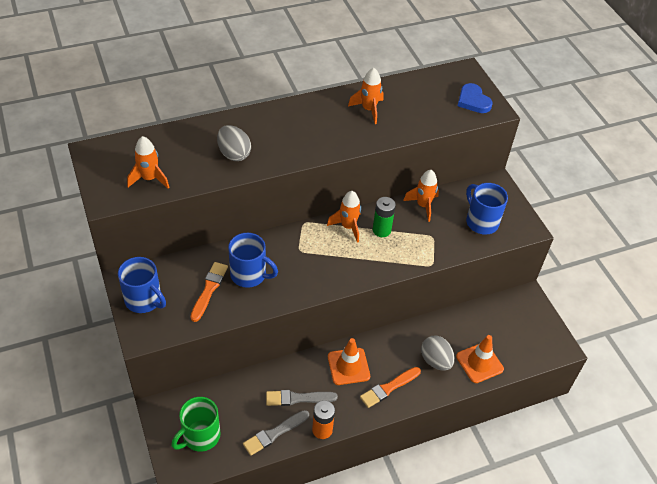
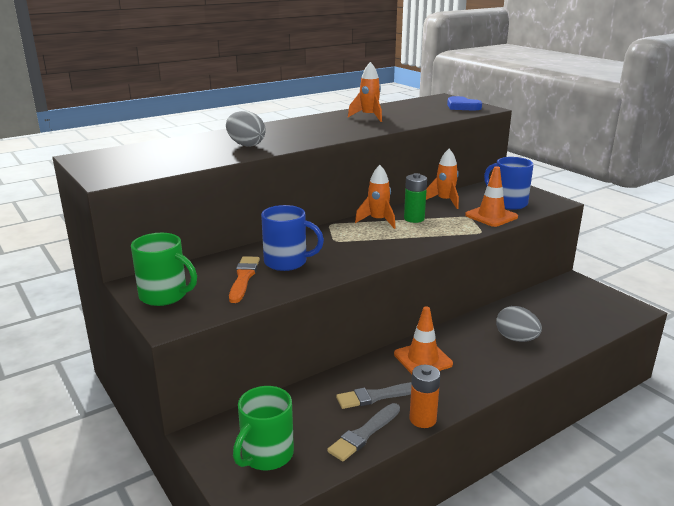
camera: 10 degrees left, 25 degrees down
(144, 300) = (165, 295): blue mug -> green mug
(149, 179) = (156, 164): orange rocket -> none
(389, 388) = (479, 369): orange brush -> none
(479, 363) = (563, 333): orange traffic cone -> orange traffic cone (491, 216)

